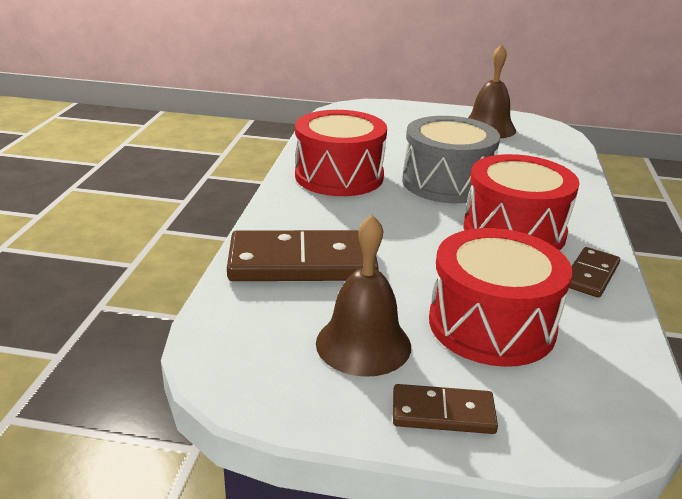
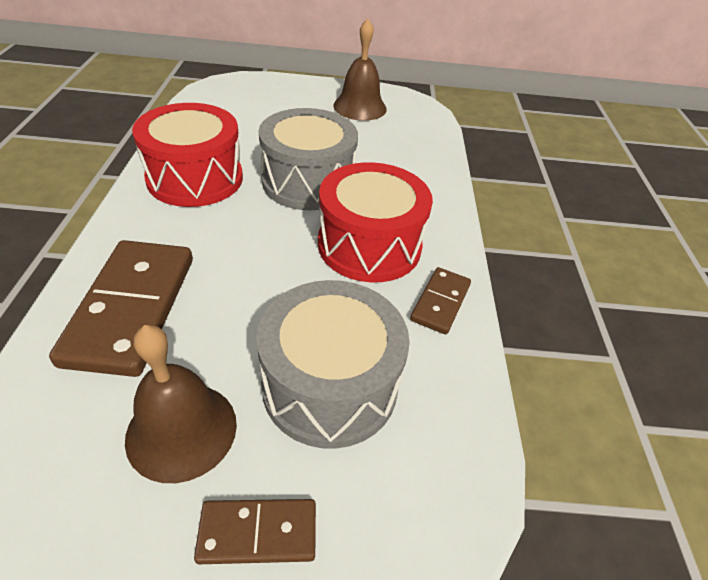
camera: 10 degrees left, 15 degrees up
(302, 263) = (132, 309): brown domino -> brown domino turned 75 degrees counterclockwise
(491, 325) = (330, 385): red drum -> grey drum

